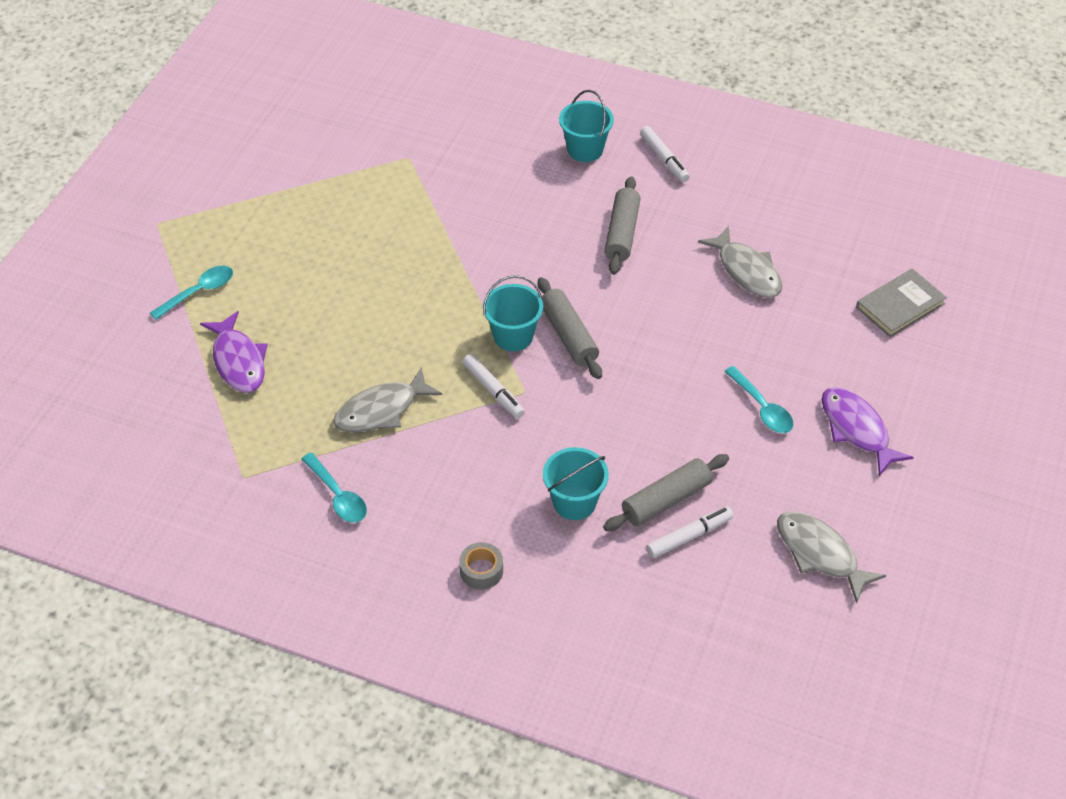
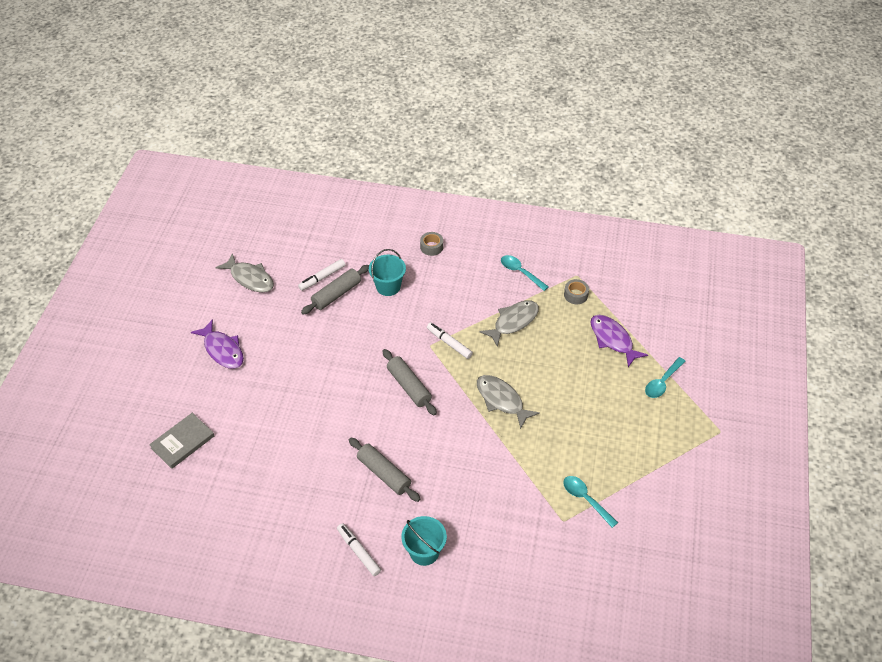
camera: 170 degrees right, 0 degrees up
(262, 441) = (575, 295): none -> grey tape
(513, 336) = (445, 381): turquoise bucket -> none
(622, 233) = (384, 473): grey rolling pin -> grey rolling pin turned 45 degrees counterclockwise
(746, 271) = (291, 454): grey fish -> grey fish (501, 400)
(762, 408) = (281, 355): turquoise spoon -> turquoise spoon (585, 499)

